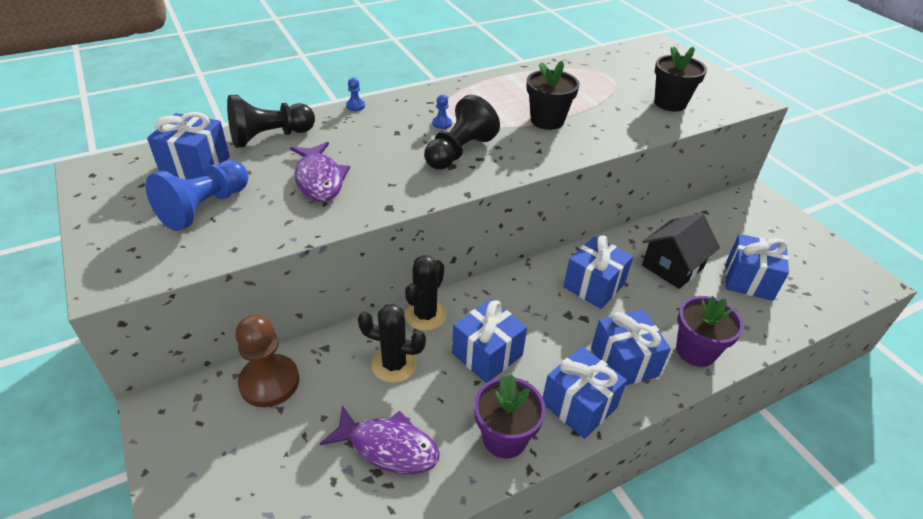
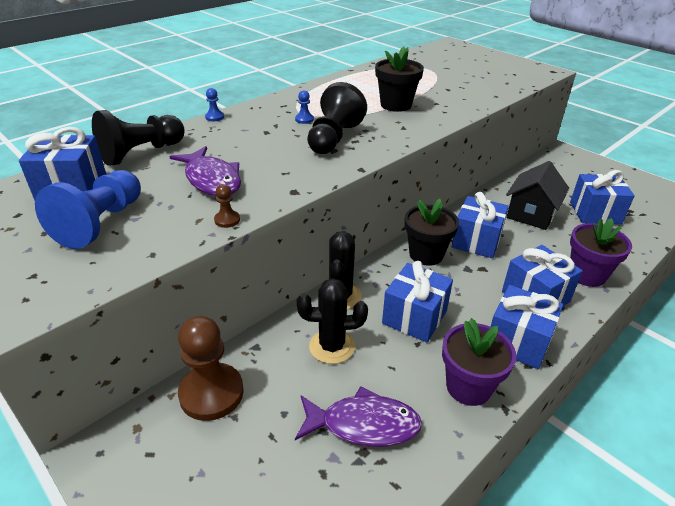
camera: 15 degrees left, 5 degrees down
(313, 227) = (227, 220): none -> brown pawn
(670, 103) = (487, 80): black flower pot -> black flower pot (426, 254)

